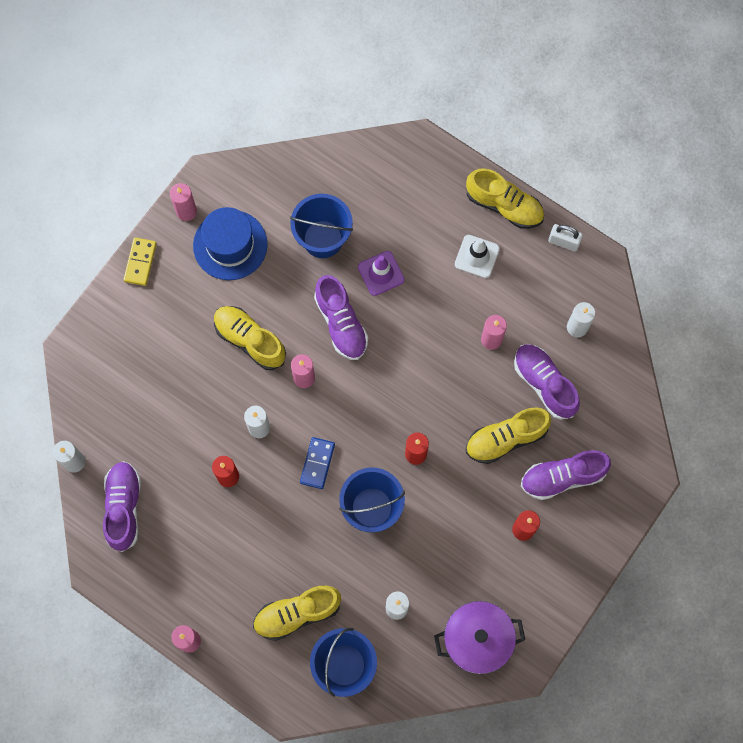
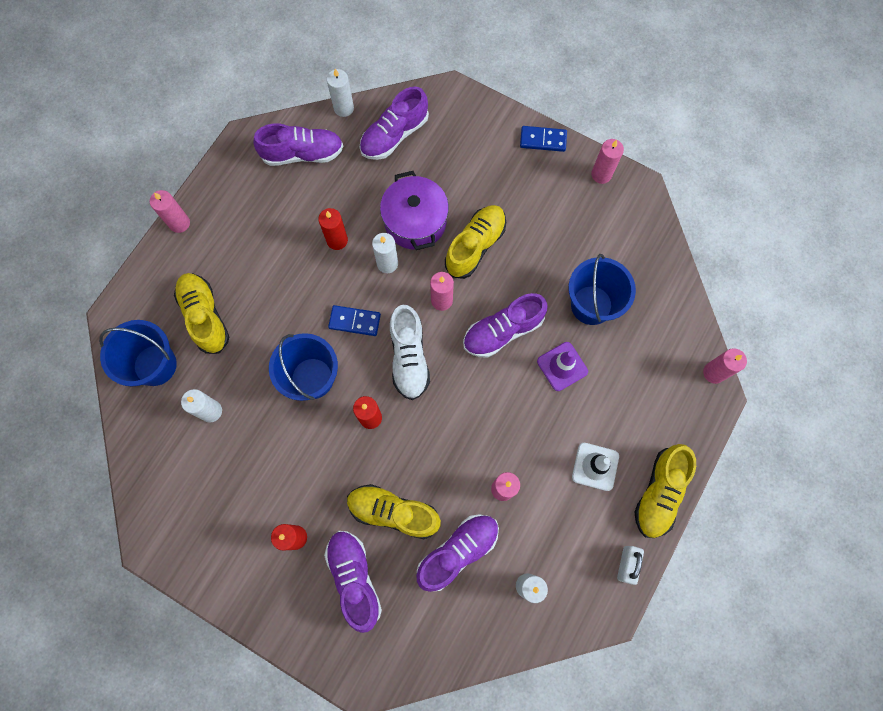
camera: 85 degrees right, 0 degrees up
(114, 411) = (394, 135): none -> purple shoe
(140, 262) = (543, 140): yellow domino -> blue domino
(230, 245) = (572, 218): blue hat -> none
(359, 413) = (409, 358): none -> white shoe
(399, 141) = (714, 373): none -> pink candle
(477, 639) = (179, 496): purple pot -> purple pot (415, 222)
(505, 438) = (393, 512): yellow shoe -> yellow shoe turned 45 degrees counterclockwise

